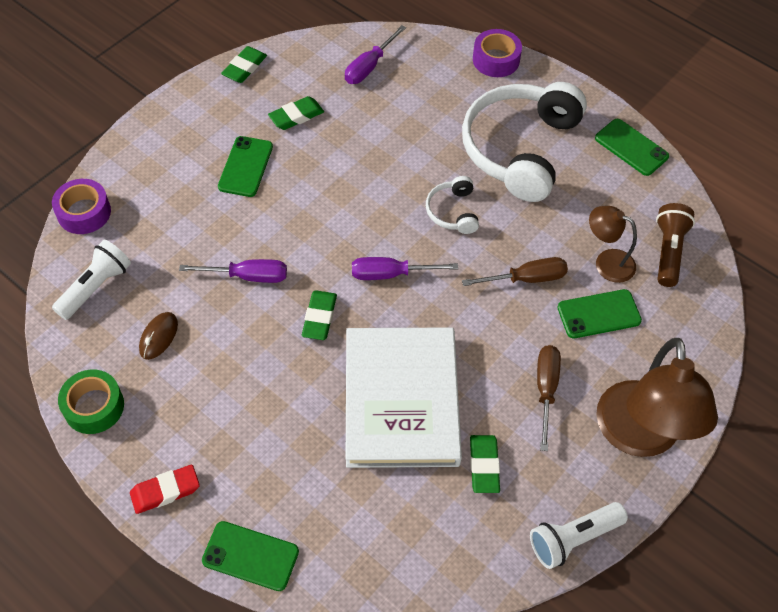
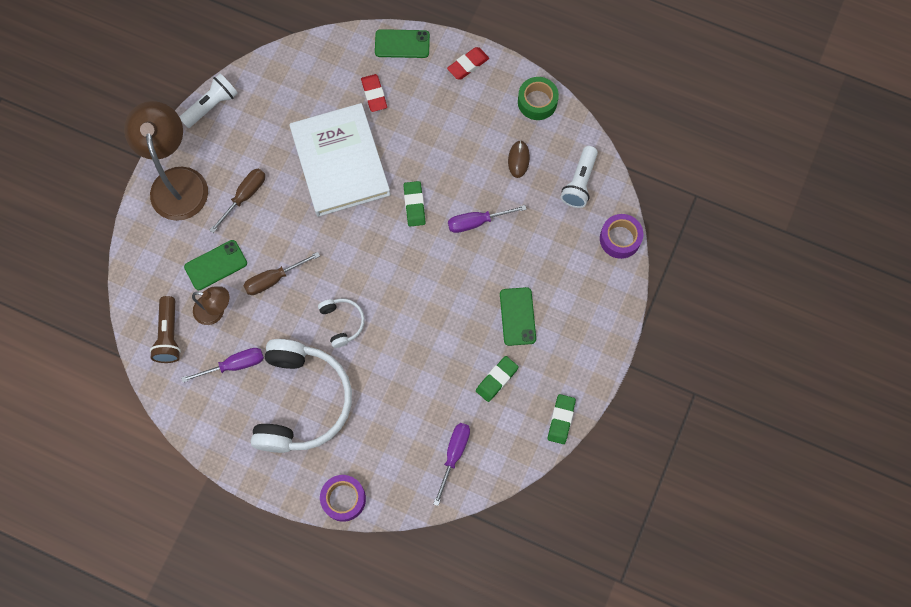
camera: 165 degrees right, 15 degrees up
(321, 485) = (374, 94): none -> red eraser
(390, 274) = (374, 254): purple screwdriver -> purple screwdriver (234, 365)
(484, 466) = (275, 134): green eraser -> none
(545, 390) = (244, 196): brown screwdriver -> brown screwdriver turned 135 degrees counterclockwise
(631, 147) = (209, 432): green phone -> none

